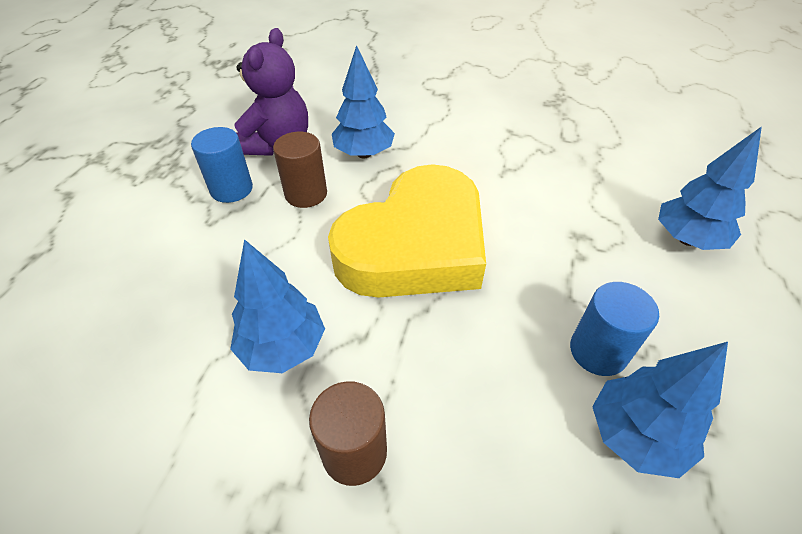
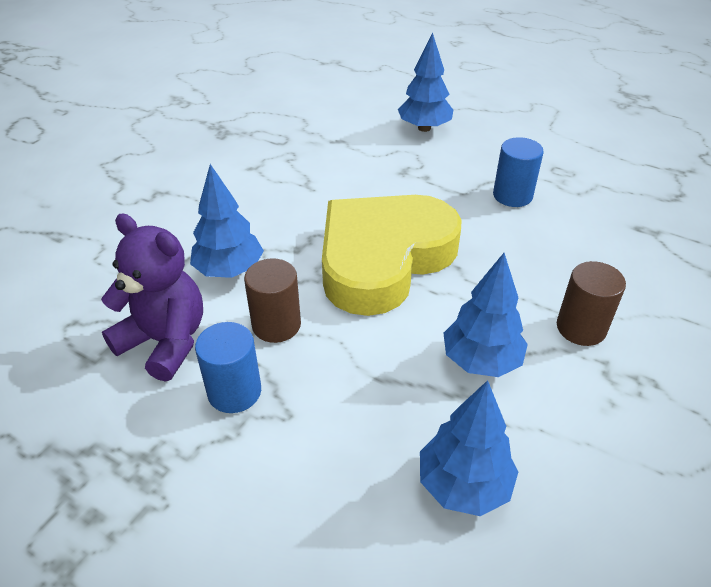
camera: 75 degrees left, 5 degrees down
(415, 245) = (383, 259): yellow heart -> yellow heart turned 105 degrees counterclockwise
(635, 436) = (574, 201): blue tree -> blue tree (464, 485)

